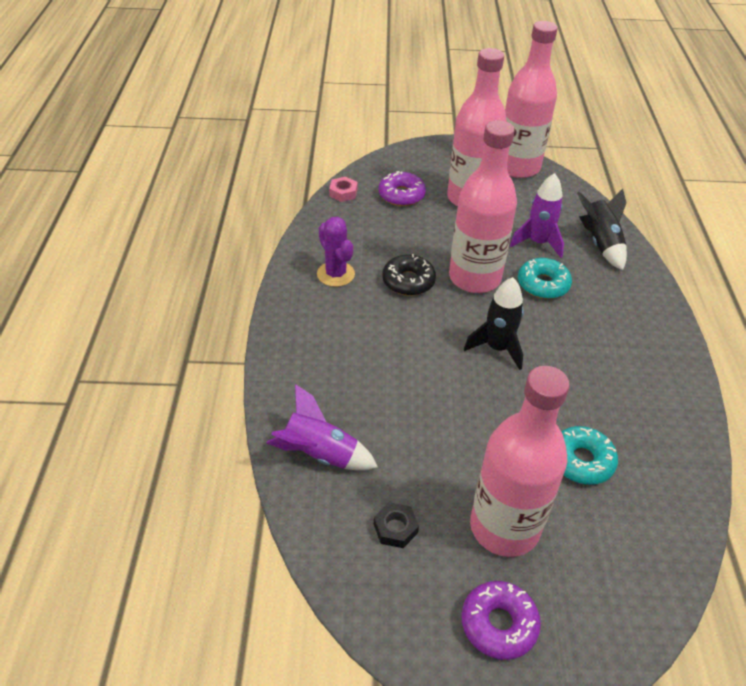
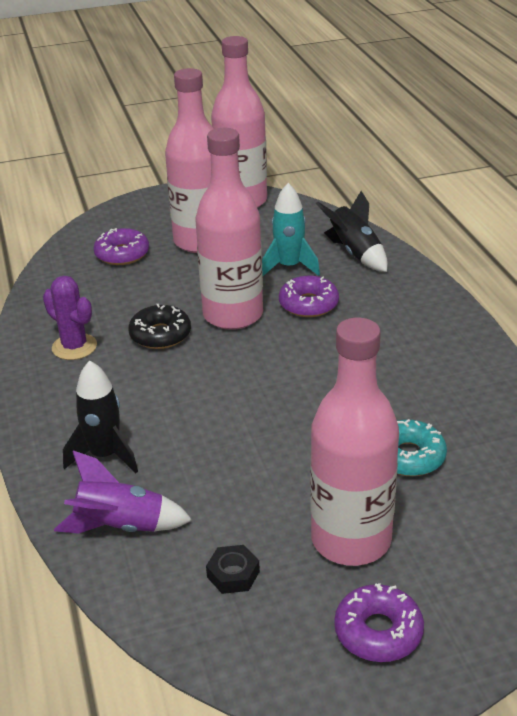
camera: 15 degrees left, 10 degrees down
(343, 193) = (54, 266): pink nut -> none
(497, 348) = (281, 375): black rocket -> black rocket (105, 455)
(538, 243) = (289, 267): purple rocket -> turquoise rocket
(543, 284) = (308, 304): turquoise donut -> purple donut

